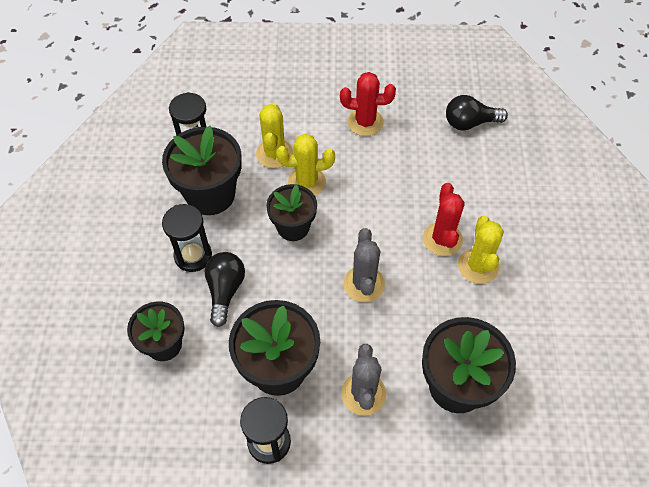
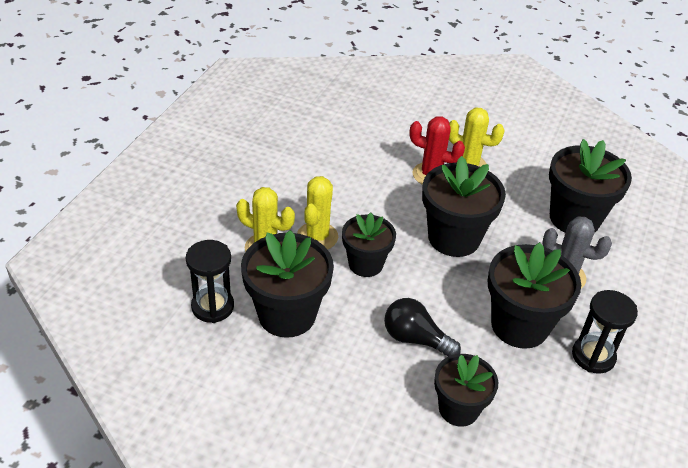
camera: 70 degrees left, 15 degrees down
(193, 256) = (359, 352): black hourglass -> none
(364, 284) = (454, 238): grey cactus -> black flower pot
(365, 122) = (271, 174): red cactus -> none
(470, 123) = (317, 114): black light bulb -> none

